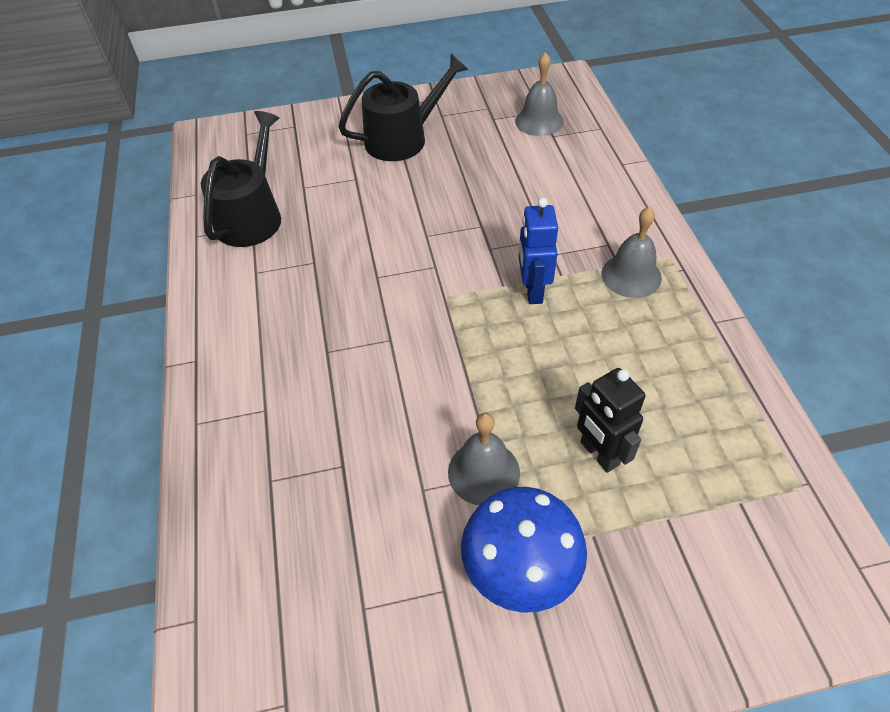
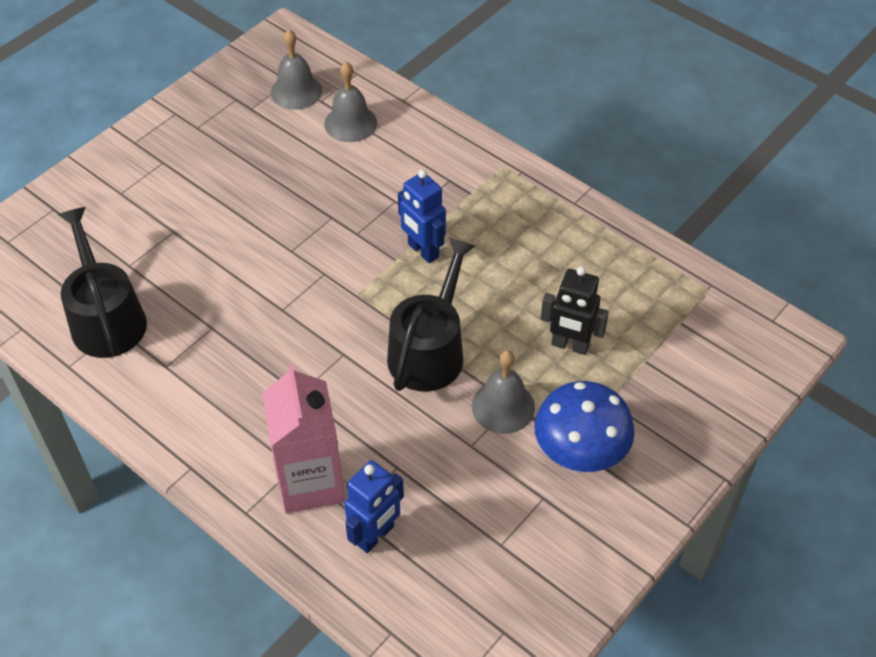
camera: 40 degrees left, 0 degrees up
(264, 431) = (310, 482): none -> pink carton
(268, 516) = (375, 536): none -> blue robot
(403, 139) = (181, 169): black watering can -> black watering can (429, 351)
(631, 275) = (487, 197): grey bell -> grey bell (350, 123)

